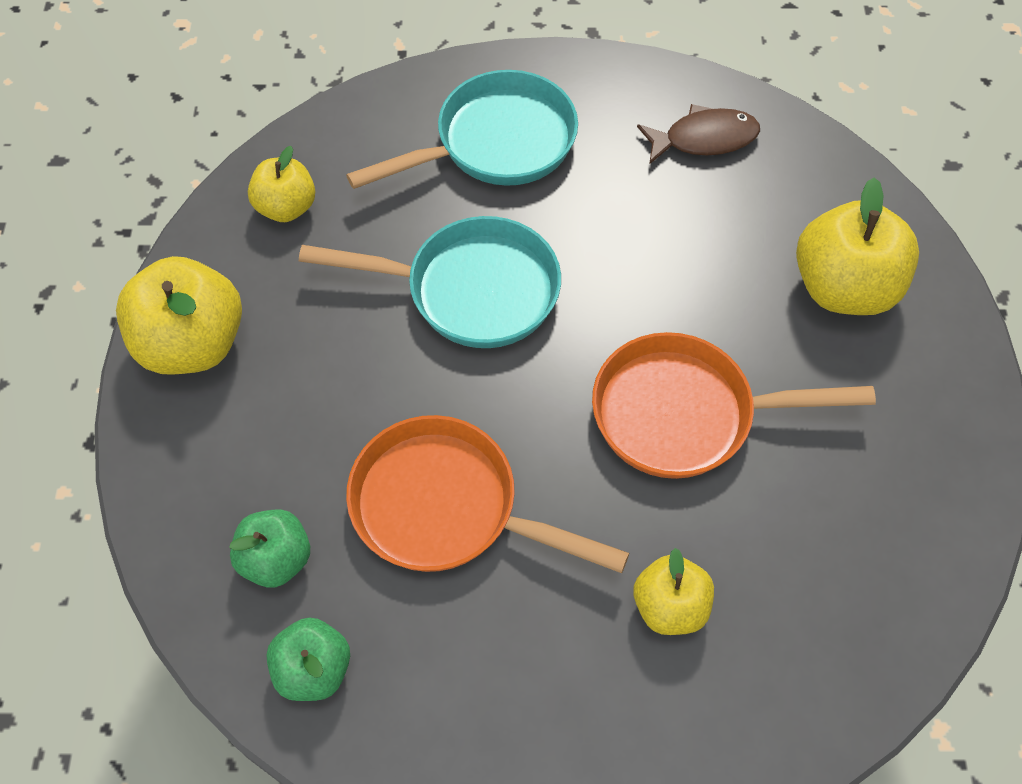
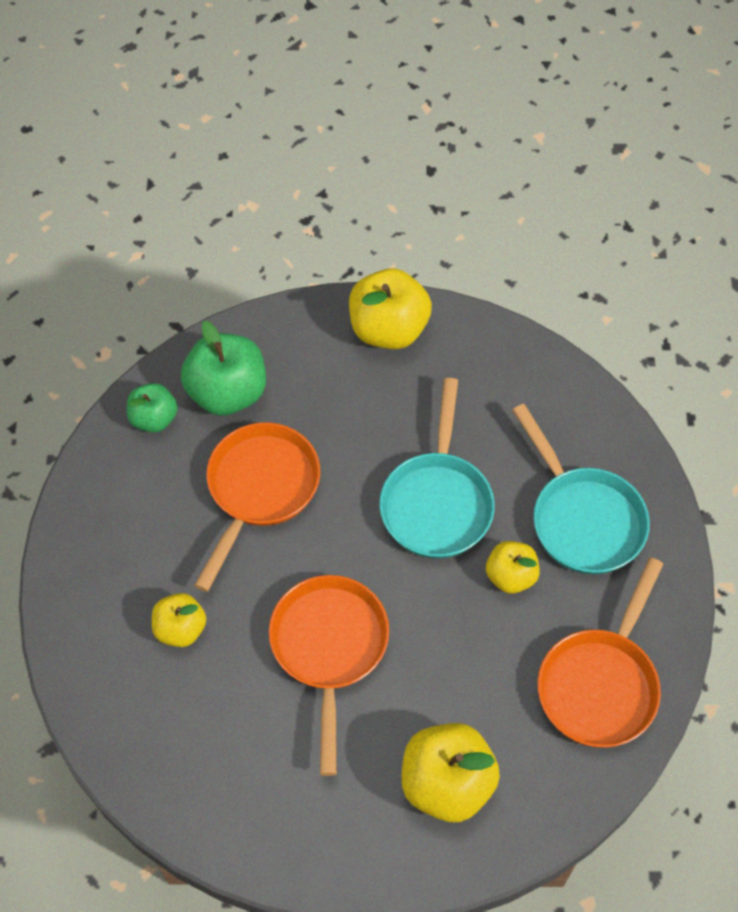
camera: 90 degrees right, 0 degrees up
(276, 559) = (227, 392): green apple -> green apple, size x1.68
(286, 207) = (509, 375): yellow apple -> yellow apple (510, 576)
(704, 139) = (600, 683): brown fish -> orange pan

